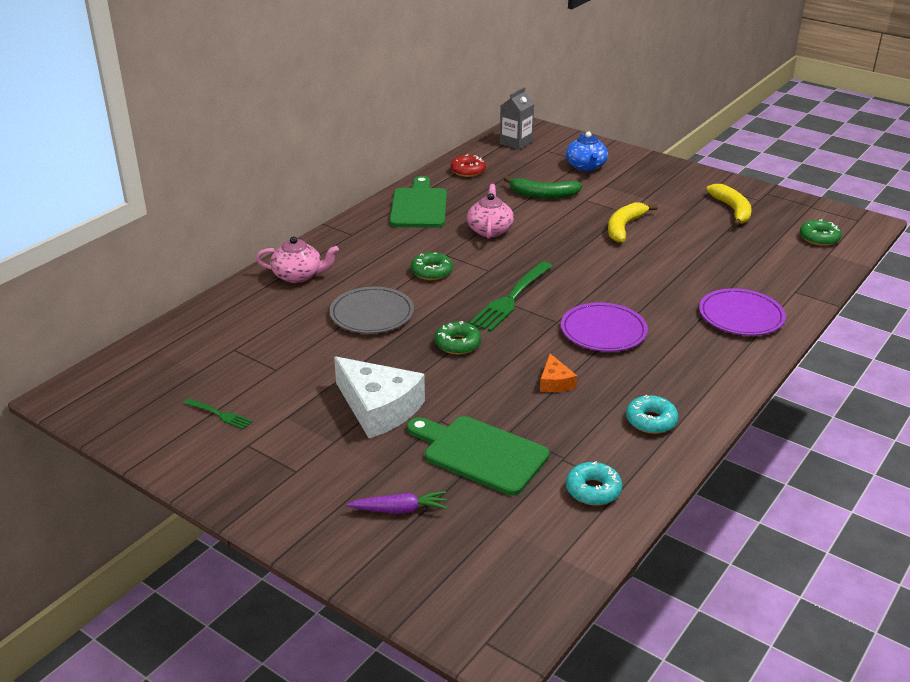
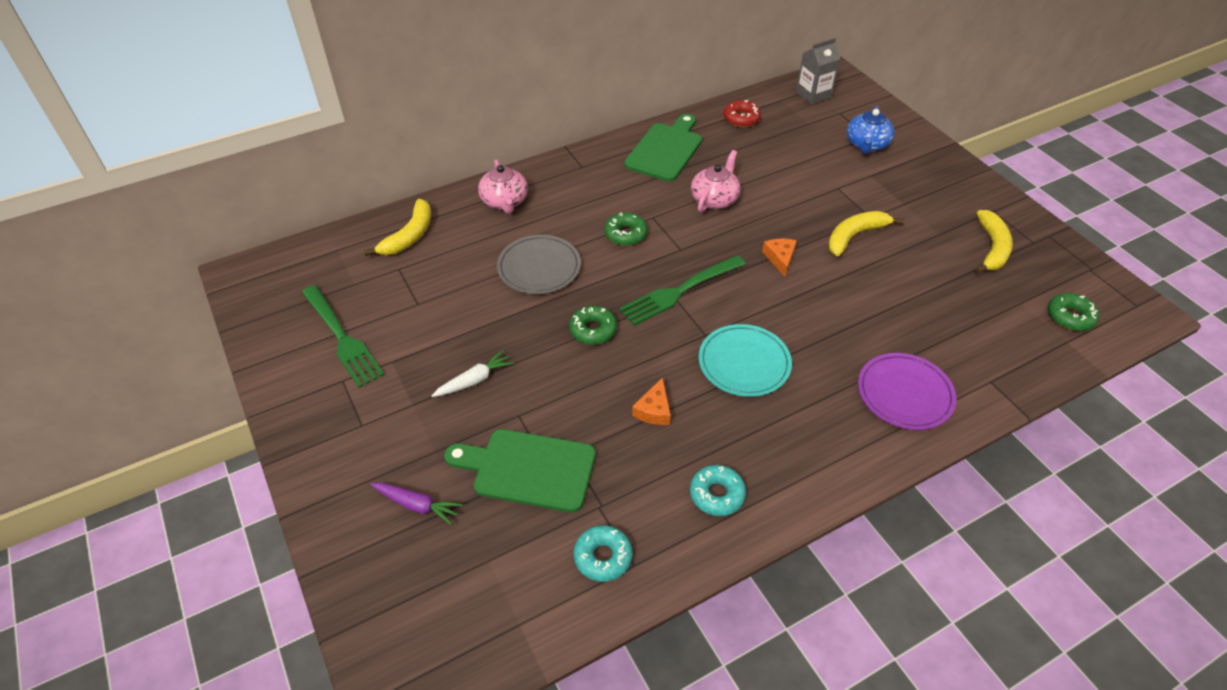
camera: 25 degrees right, 15 degrees up
(219, 414) = (341, 337): green fork -> green fork, size x2.04
(224, 322) = (409, 235): none -> yellow banana
(298, 276) = (504, 201): pink teapot -> pink teapot turned 45 degrees clockwise
(378, 408) = (474, 380): white cheese -> white carrot
(480, 453) = (528, 469): green cutting board -> green cutting board turned 45 degrees counterclockwise
(543, 195) = (797, 169): green banana -> none
(576, 256) = (780, 258): none -> orange cheese
(603, 331) = (744, 363): purple plate -> turquoise plate

